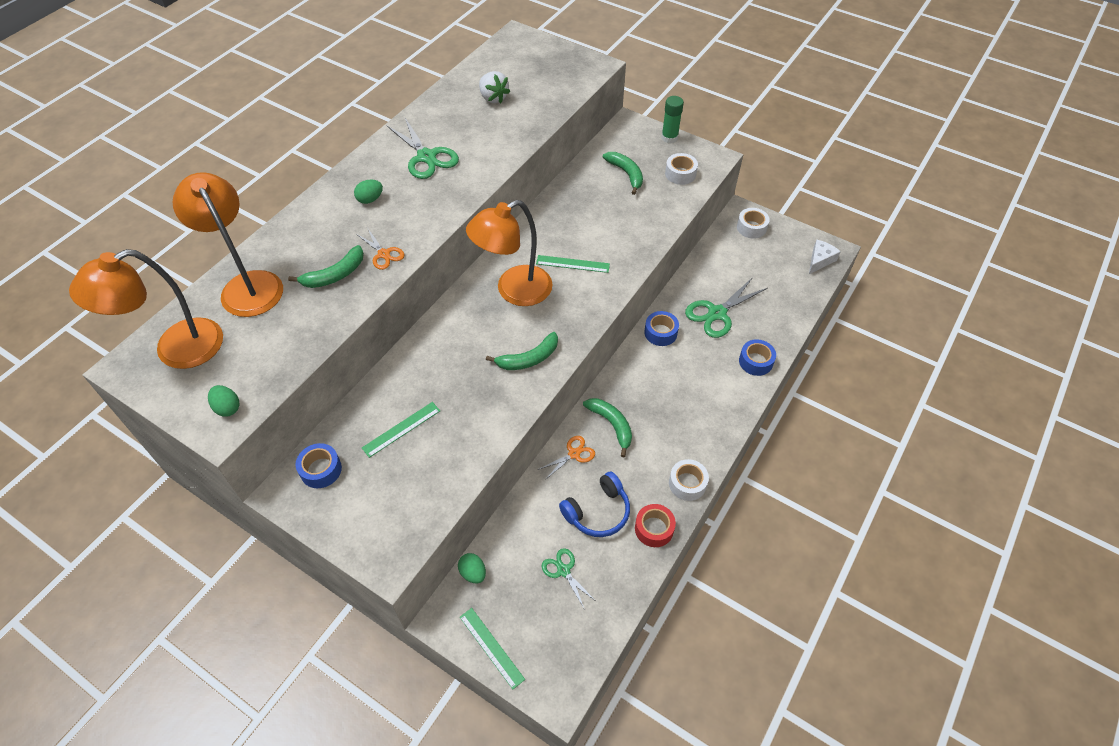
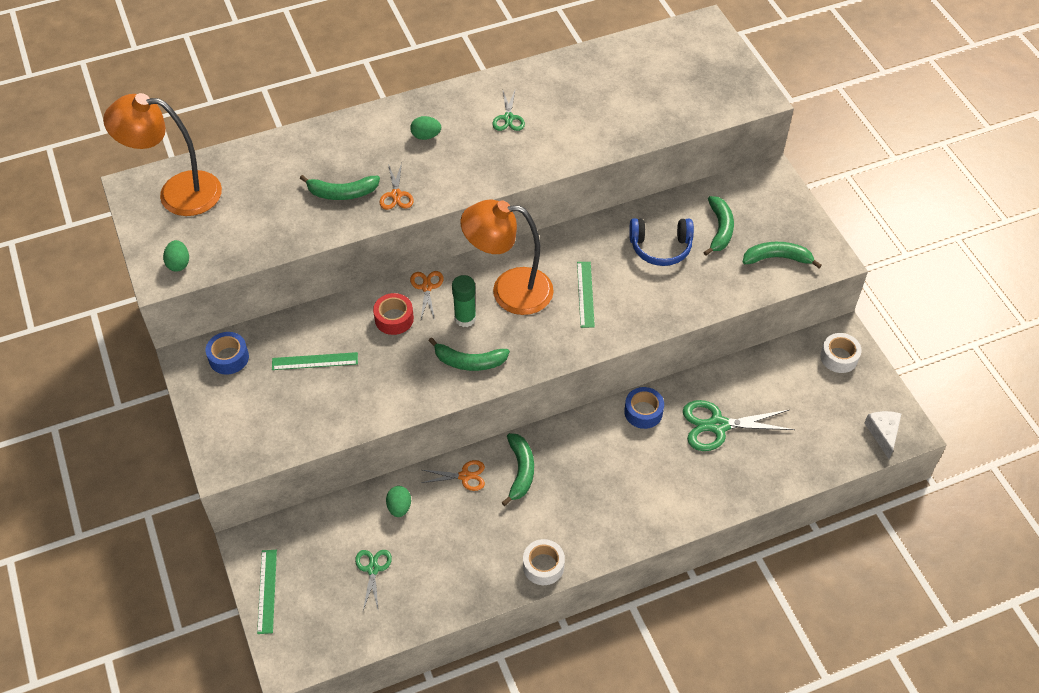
camera: 35 degrees right, 0 degrees up
(247, 285) = (268, 165): orange lamp -> none
(426, 157) = (508, 118): green scissors -> green scissors, size x0.57
(447, 322) = (427, 287): none -> orange scissors
(473, 573) = (300, 522): green egg -> green egg (399, 507)
(493, 98) = (622, 85): white strawberry -> none
(572, 264) = (585, 294): green ruler -> green ruler turned 45 degrees clockwise
(597, 511) = (442, 539): blue headphones -> blue headphones (660, 247)
(654, 529) = (478, 585): red tape -> red tape (394, 319)
(669, 138) = (802, 212): green glue stick -> green glue stick (465, 318)
(680, 174) = (777, 258): white tape -> green banana
(755, 361) = (713, 495): blue tape -> none
(820, 260) = (883, 433): white cheese -> white cheese turned 75 degrees counterclockwise

